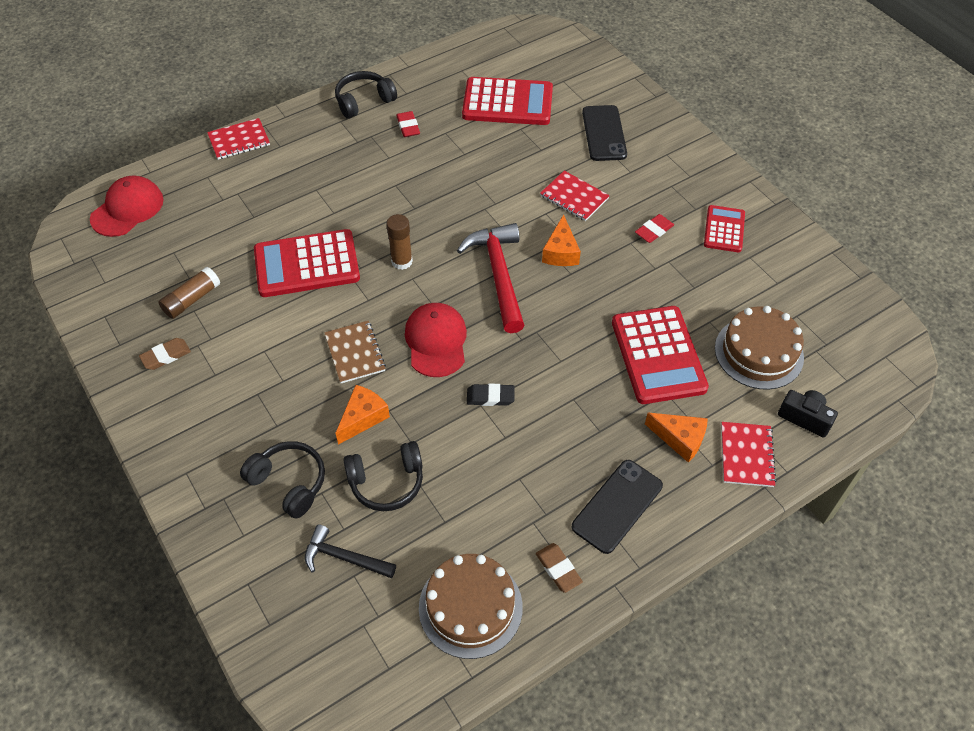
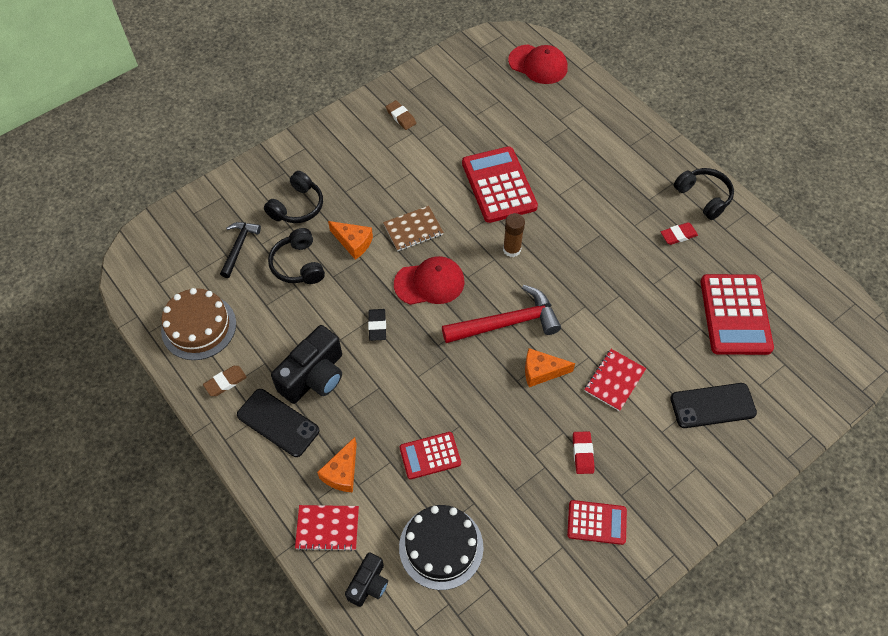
camera: 85 degrees right, 5 degrees up
(192, 299) = (454, 121): brown glue stick -> none
(239, 140) = (630, 117): red notebook -> none
(555, 465) = (314, 376): none -> black camera
(654, 231) = (582, 454): red eraser -> red eraser turned 45 degrees clockwise
(658, 355) = (430, 455): red calculator -> red calculator, size x0.57
(759, 352) = (441, 547): brown cake -> black cake

